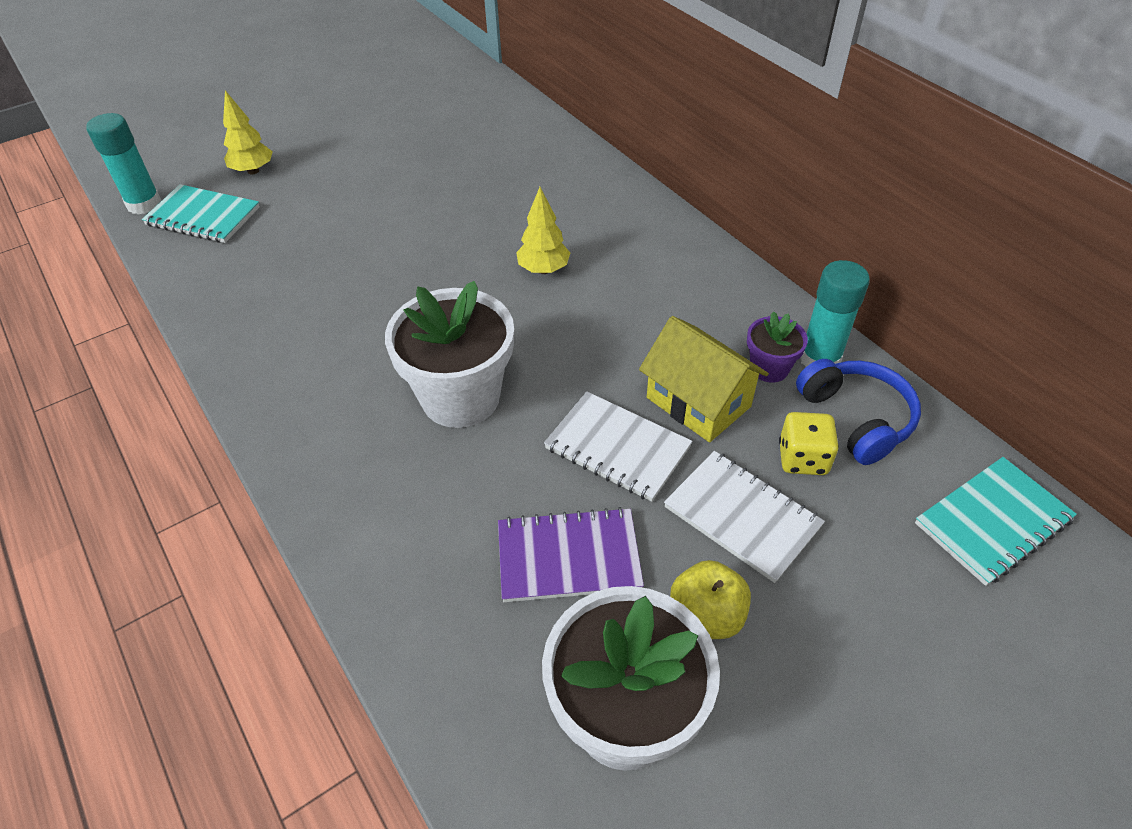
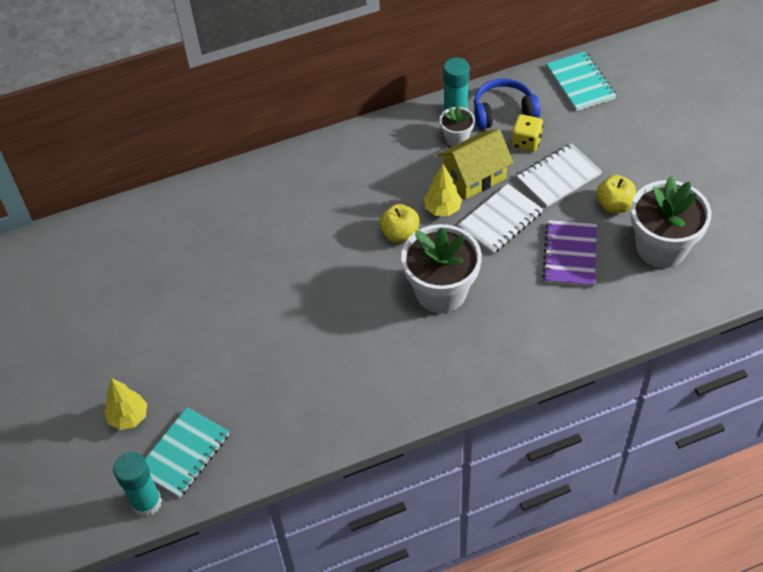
camera: 75 degrees left, 5 degrees up
(543, 269) = (331, 232): yellow tree -> yellow tree (442, 209)
(557, 336) = (400, 234): none -> yellow apple
(769, 368) = (456, 138): purple flower pot -> white flower pot

